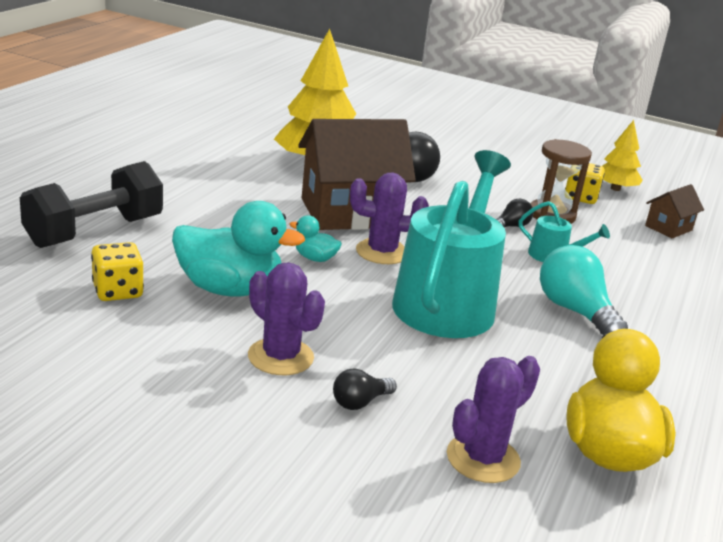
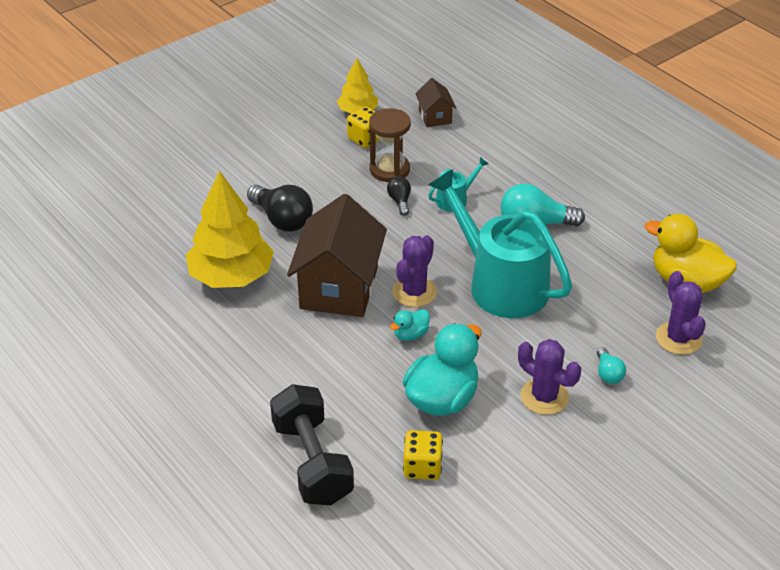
camera: 60 degrees left, 15 degrees up
(280, 357) = (544, 397): purple cactus -> purple cactus turned 60 degrees clockwise
(360, 402) = (608, 374): black light bulb -> turquoise light bulb

